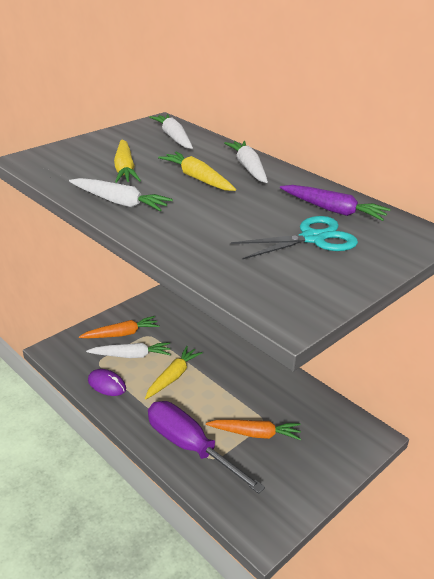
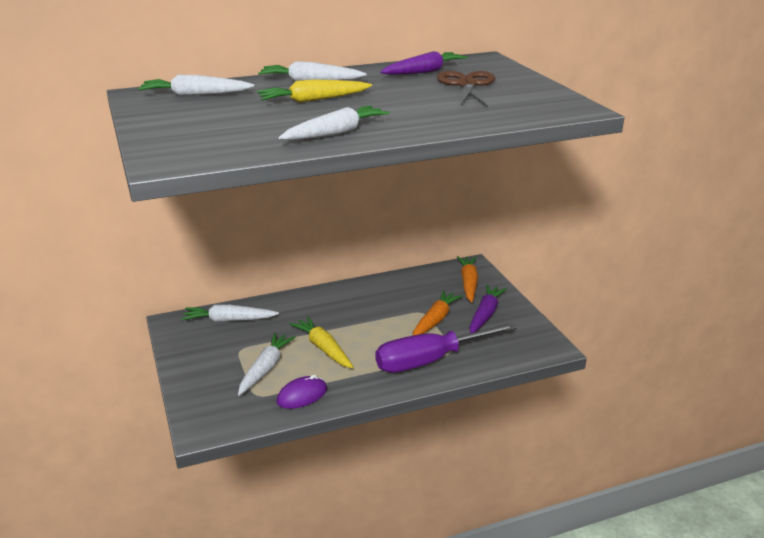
camera: 65 degrees left, 5 degrees down
(121, 334) = (220, 368): orange carrot -> orange carrot (468, 283)
(124, 169) = (254, 122): yellow carrot -> none
(182, 317) = (228, 320): none -> white carrot
(289, 469) = (485, 315): none -> purple carrot
(312, 238) = (467, 85): turquoise scissors -> brown scissors

